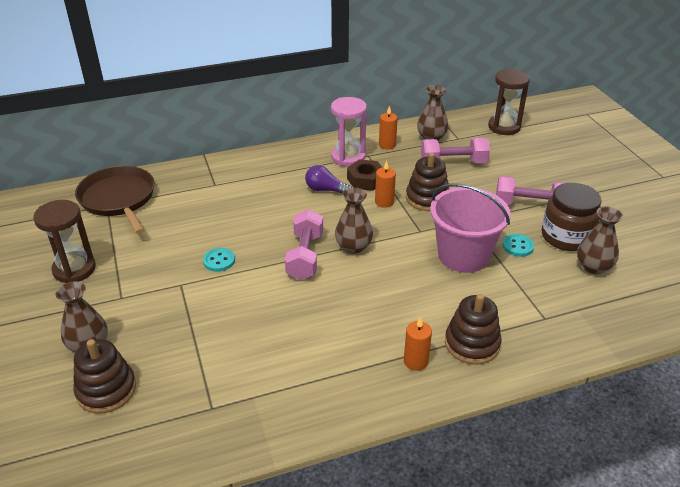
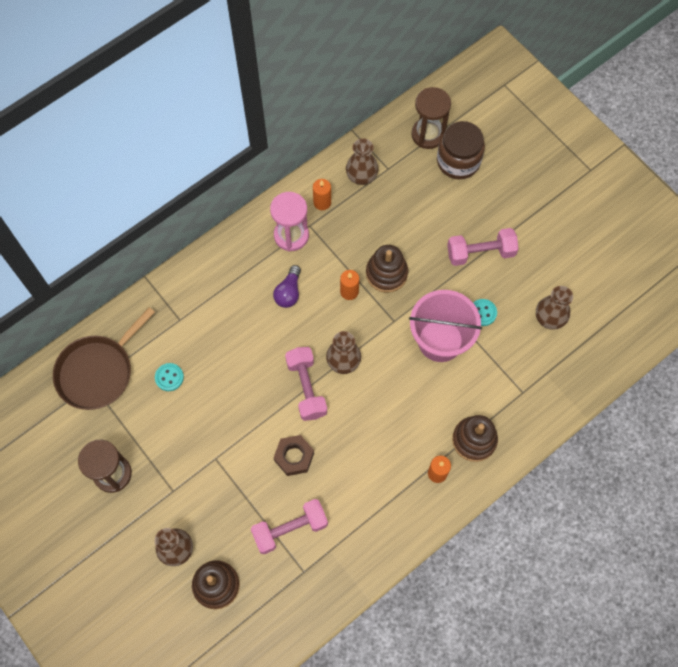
camera: 20 degrees left, 30 degrees up
(118, 199) = (98, 371): brown pan -> brown pan turned 90 degrees counterclockwise
(219, 261) = (234, 419): turquoise button -> turquoise button (169, 377)
(325, 190) = (289, 292): purple light bulb -> purple light bulb turned 75 degrees counterclockwise
(365, 180) = (320, 265): brown nut -> brown nut (294, 457)
(453, 163) = (394, 211): pink dumbbell -> pink dumbbell (290, 529)
(566, 236) = (520, 286): brown jar -> brown jar (458, 161)

